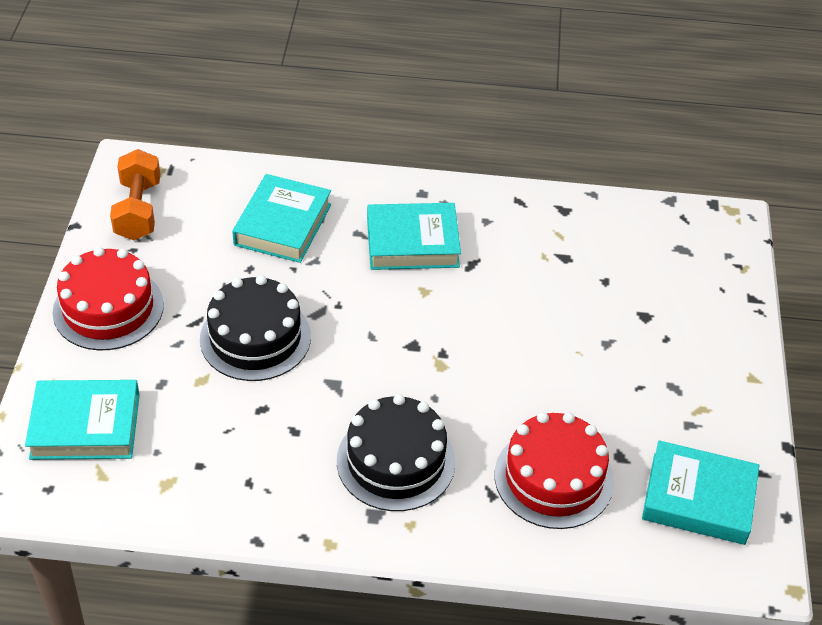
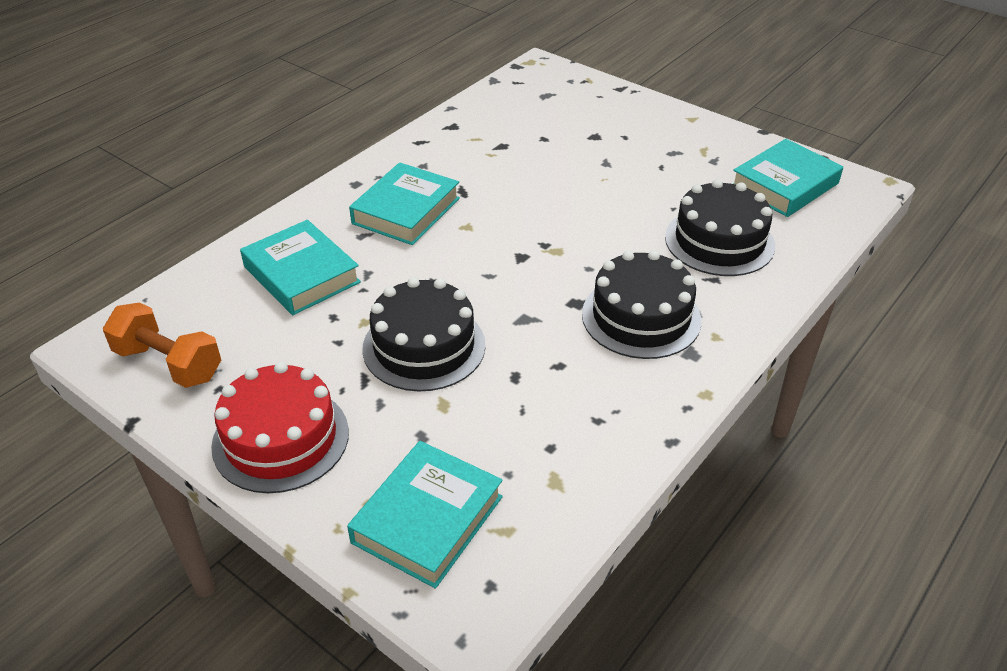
camera: 55 degrees left, 5 degrees down
(553, 478) = (719, 241): red cake -> black cake

